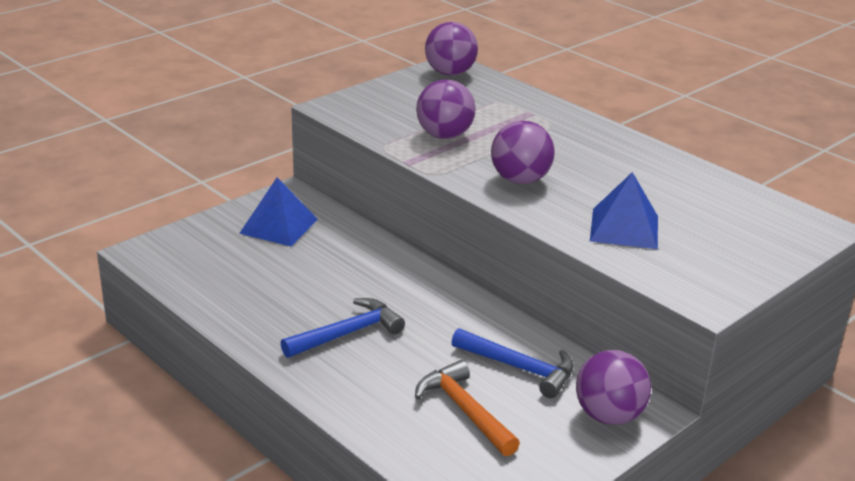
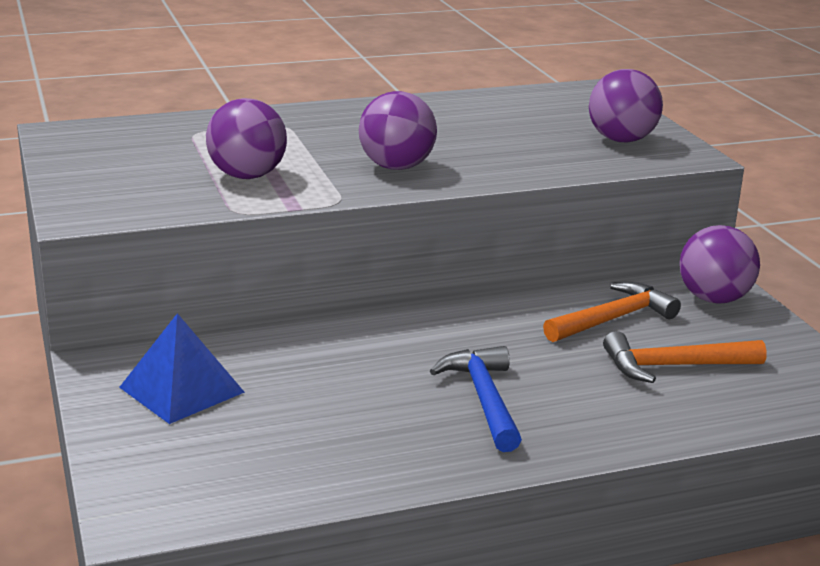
camera: 65 degrees left, 5 degrees down
(450, 73) = (80, 137): purple ball -> purple ball (621, 140)
(520, 368) = (613, 319): blue hammer -> orange hammer
(624, 228) = (538, 151): blue pyramid -> none

